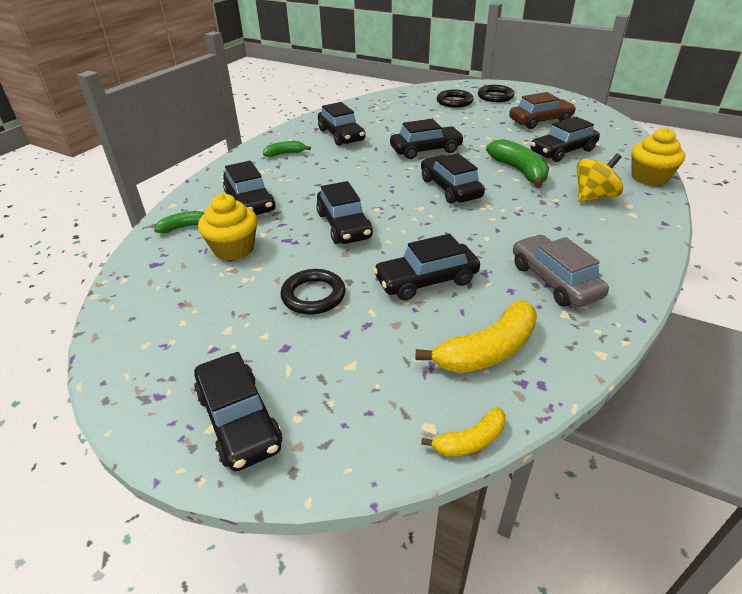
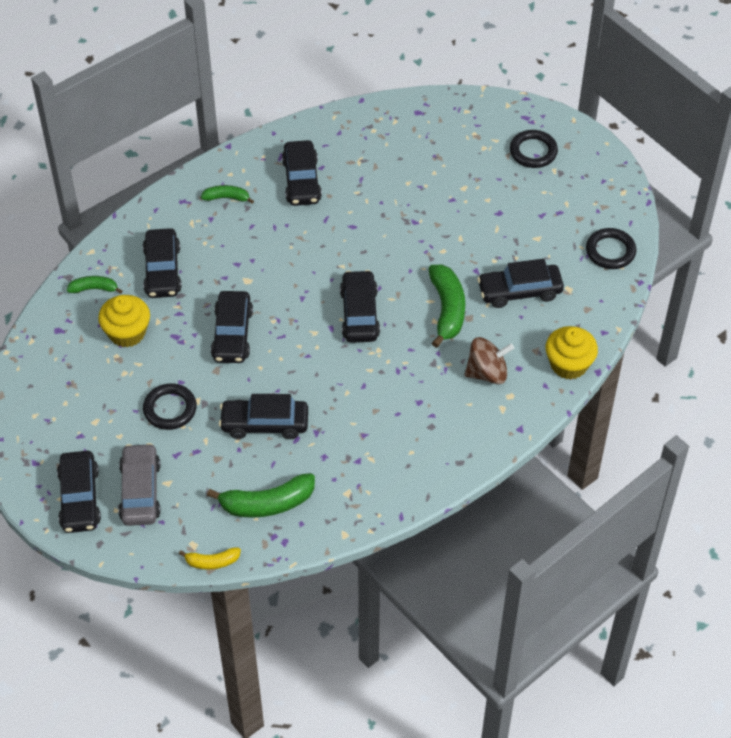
camera: 20 degrees right, 15 degrees up
(426, 150) = (376, 240): black car -> none
(454, 102) = (474, 148): black ring -> black ring (610, 251)
(487, 351) = (267, 503): yellow banana -> green banana
(540, 121) = (544, 225): brown car -> none
(554, 281) = (365, 459): grey car -> grey car (140, 491)
(593, 197) = (487, 373): yellow spinning top -> brown spinning top

